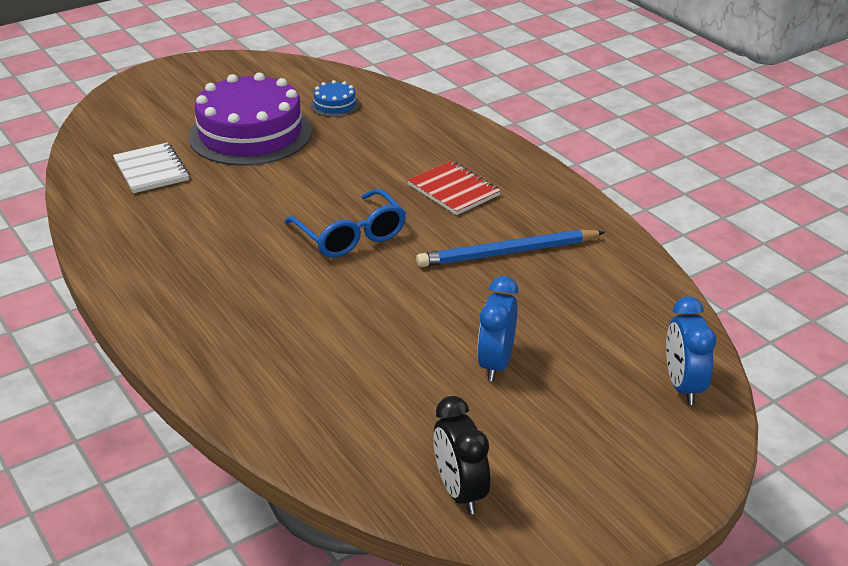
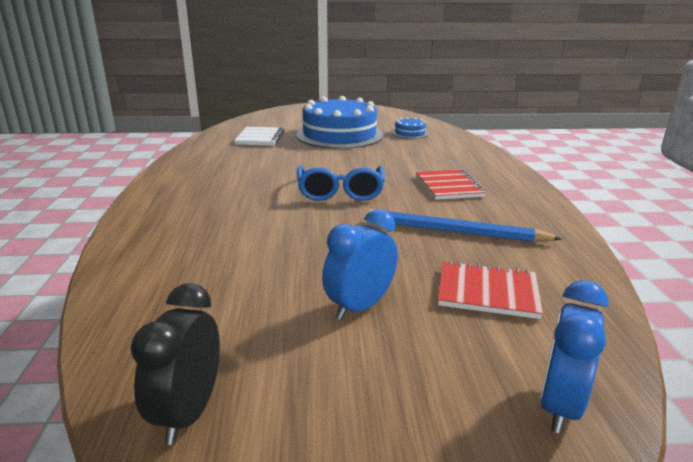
camera: 30 degrees right, 10 degrees down
(250, 134) = (339, 135): purple cake -> blue cake
(580, 311) = (487, 292): none -> red notebook

